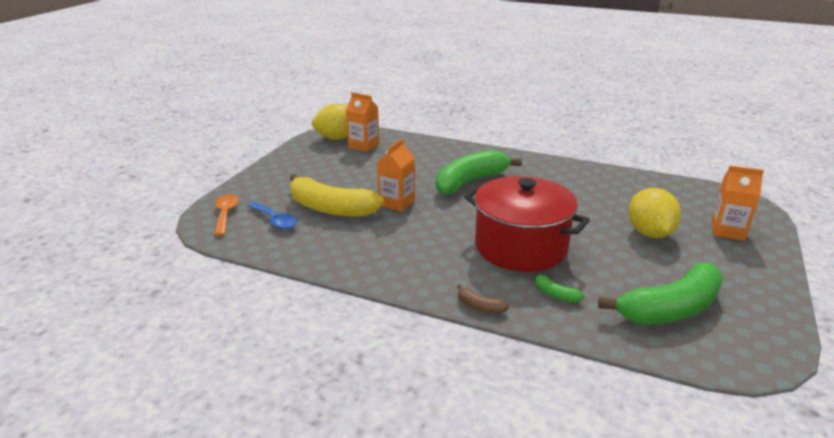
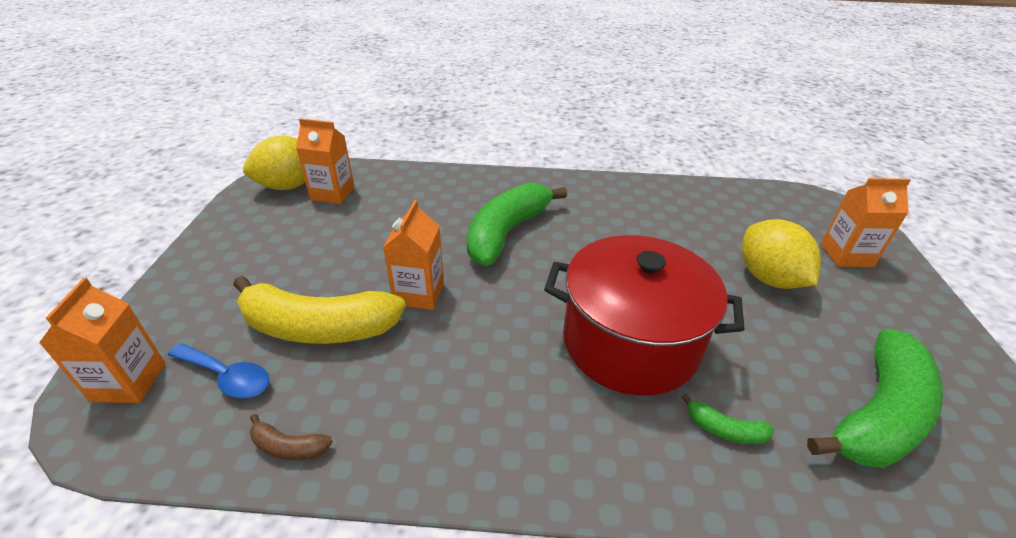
camera: 20 degrees left, 10 degrees up
(226, 214) = (129, 382): orange spoon -> orange carton
(479, 306) = (635, 493): brown banana -> brown banana (288, 447)

